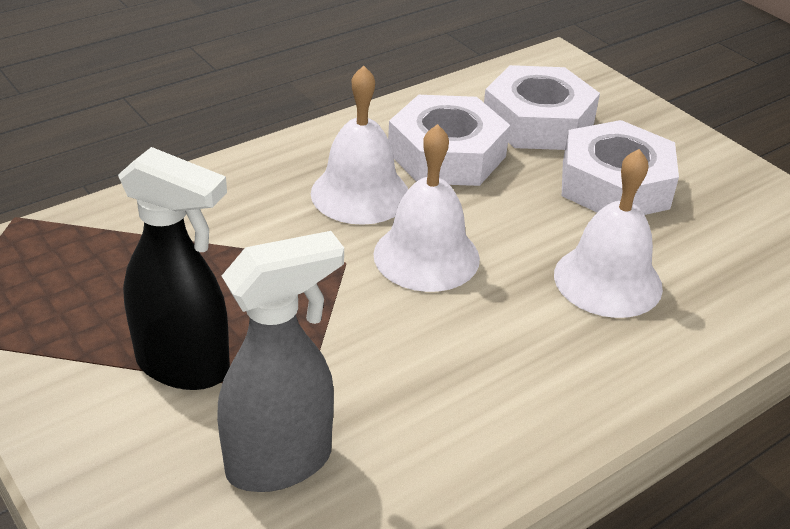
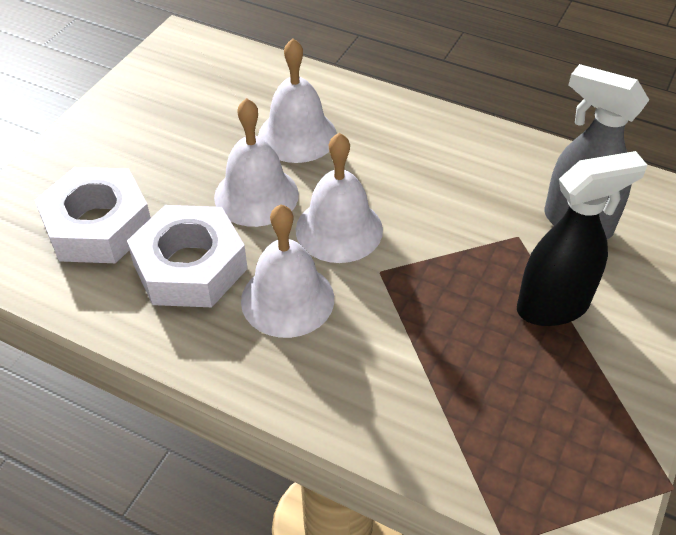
camera: 115 degrees left, 10 degrees up
(184, 367) = (553, 306): black spray bottle -> black spray bottle turned 75 degrees clockwise
(519, 219) = (256, 195): none -> white bell
(615, 184) = (174, 158): white nut -> none

